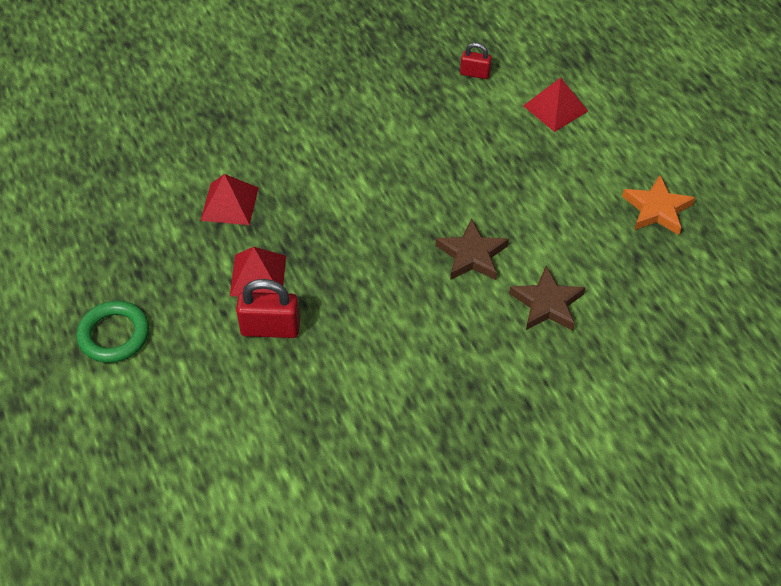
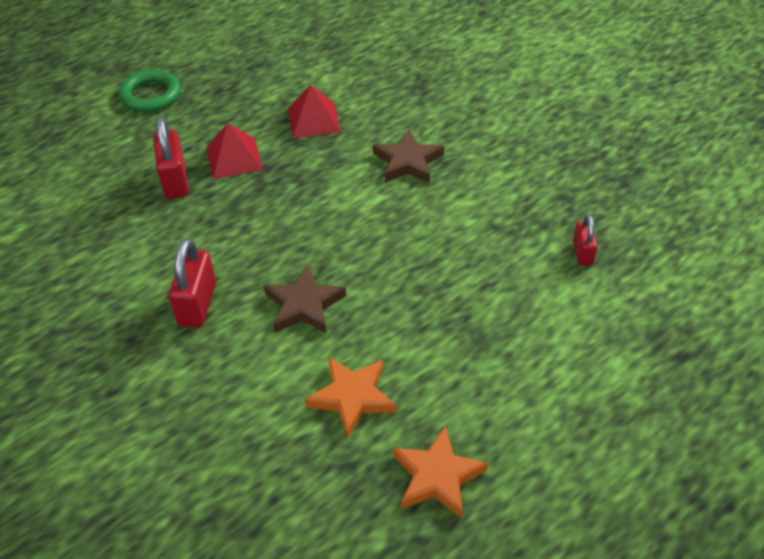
camera: 75 degrees right, 5 degrees down
(446, 330) = (197, 304): none -> red padlock
(547, 303) = (252, 384): brown star -> brown star (408, 161)
(555, 108) = (565, 339): red pyramid -> none
(576, 242) = (352, 397): none -> orange star

